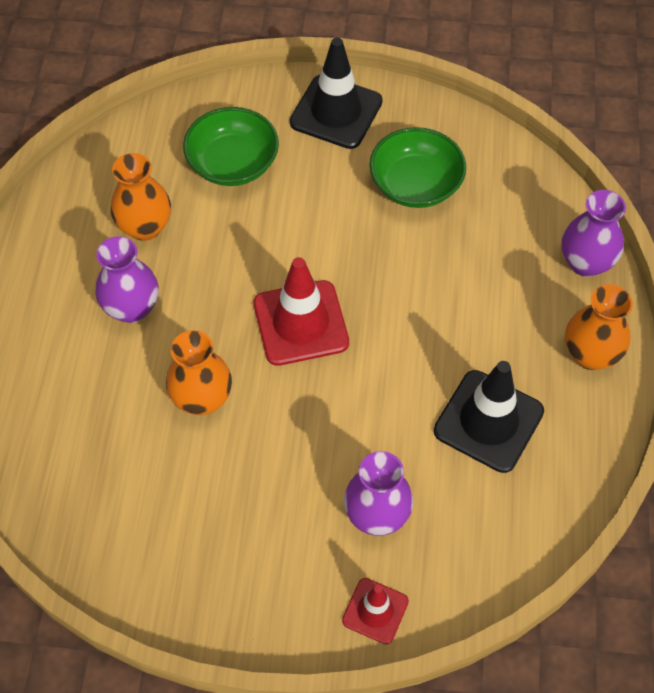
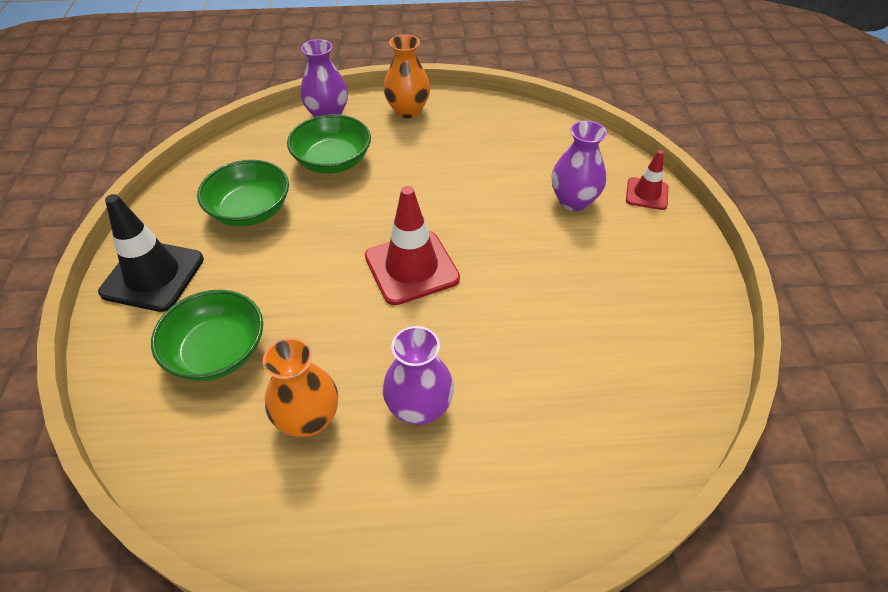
camera: 100 degrees left, 10 degrees down
(202, 399) = (509, 326): orange vase -> none
(488, 421) = (476, 152): black traffic cone -> none
(490, 263) = (332, 161): none -> green bowl

